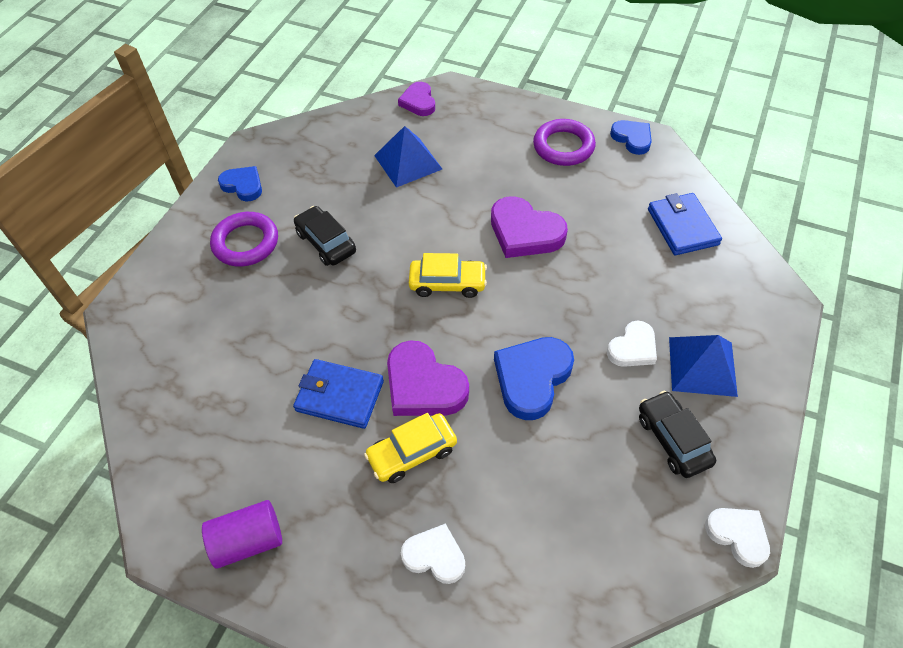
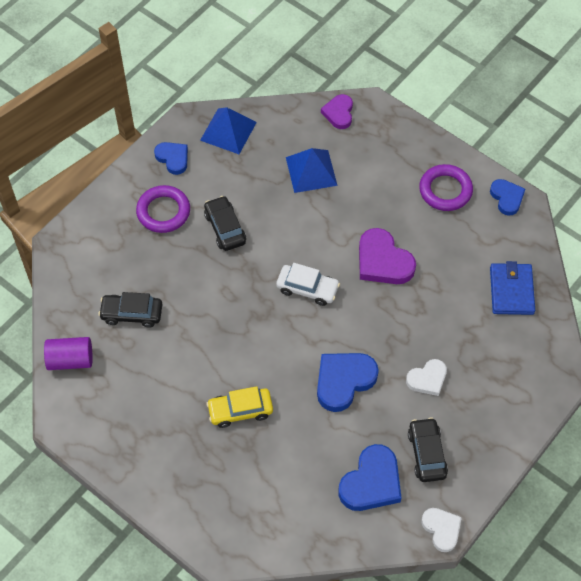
camera: 15 degrees right, 5 degrees up
(233, 369) = (132, 314): none -> black car
(248, 541) = (115, 438): purple cylinder -> purple cylinder (70, 360)
(339, 396) = (202, 355): blue wallet -> none
(423, 385) = (263, 364): purple heart -> none
(435, 556) = (234, 483): white heart -> none
(447, 283) = (307, 288): yellow car -> white car
(619, 498) = (371, 482): none -> blue heart
(702, 366) = (473, 407): blue pyramid -> blue pyramid (228, 131)

